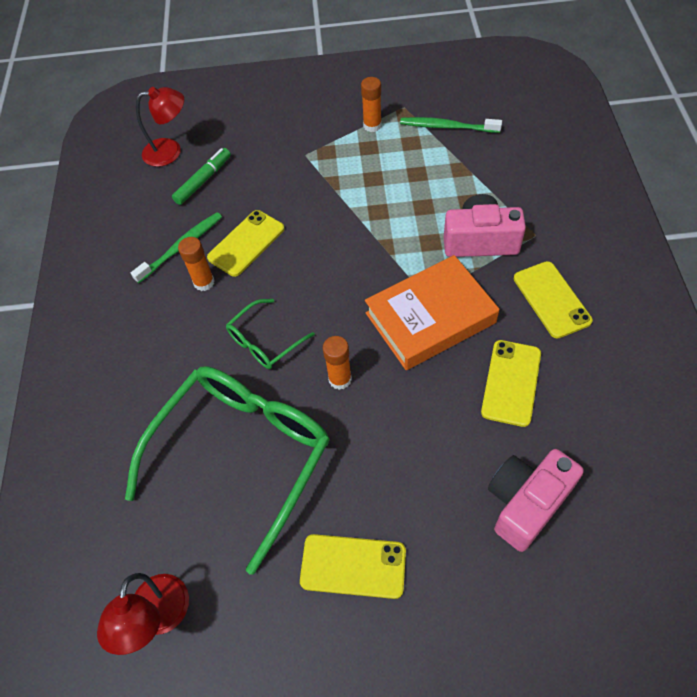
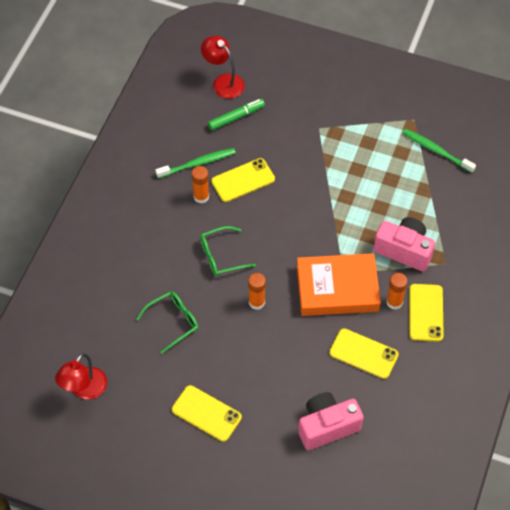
camera: 20 degrees right, 0 degrees up
(170, 151) = (223, 82): red lamp -> red lamp turned 150 degrees counterclockwise
(242, 455) = (173, 322): green glasses -> green glasses, size x0.47
(372, 125) = (381, 125): orange glue stick -> orange glue stick (394, 302)
(511, 382) = (363, 353): yellow phone -> yellow phone turned 75 degrees clockwise

